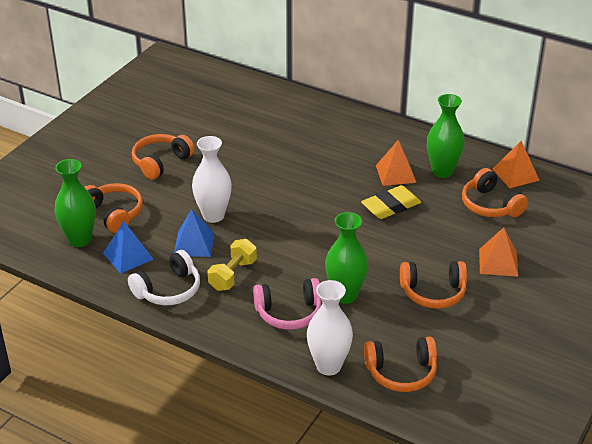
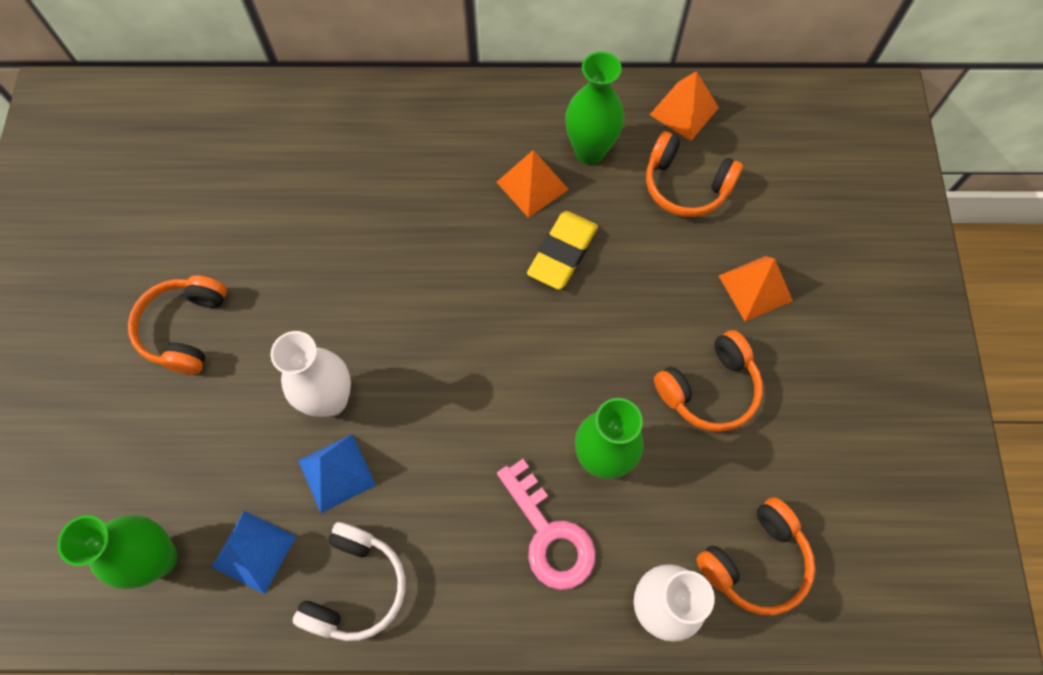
camera: 30 degrees left, 30 degrees up
(113, 214) = (178, 475): orange headphones -> none
(232, 275) = (429, 504): yellow dumbbell -> none
(289, 313) = (549, 534): pink headphones -> pink key

